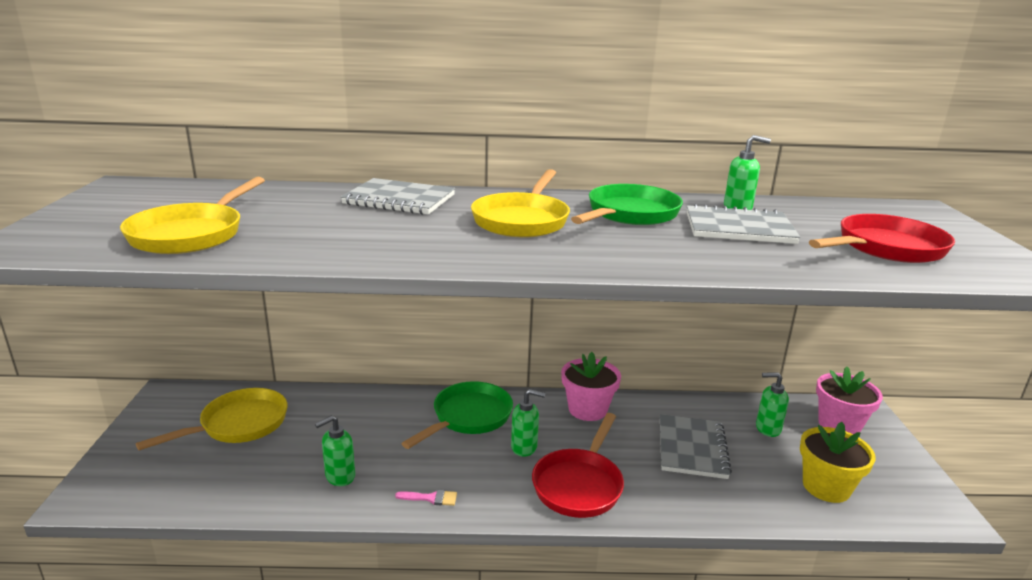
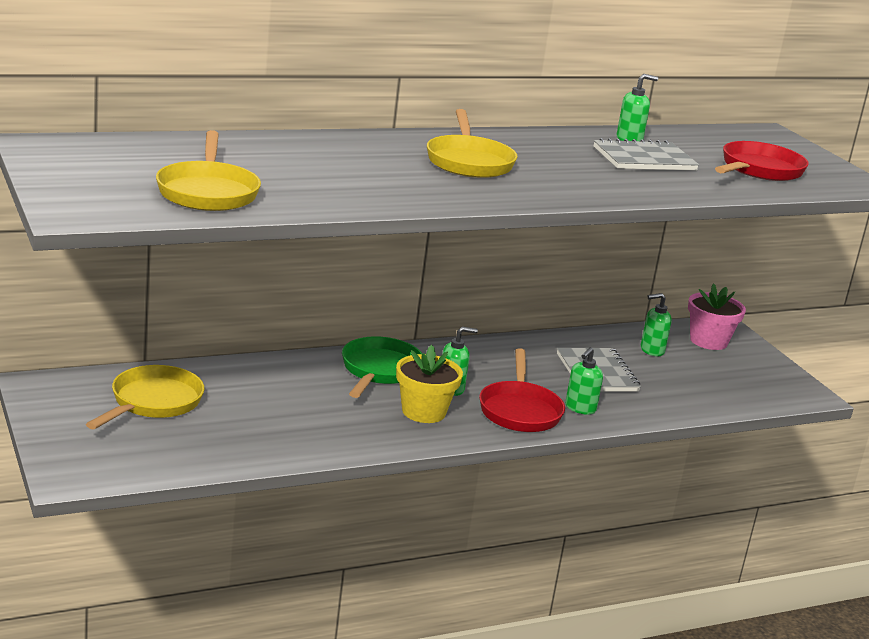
camera: 25 degrees left, 0 degrees up
(339, 476) = (301, 431): green soap dispenser -> green soap dispenser (580, 408)
(399, 200) = (337, 147): grey notebook -> none
(431, 498) = (400, 435): pink brush -> none
(587, 409) = (486, 352): pink flower pot -> none
(629, 214) = (549, 151): green pan -> none
(826, 487) = (716, 387): yellow flower pot -> yellow flower pot (423, 412)

